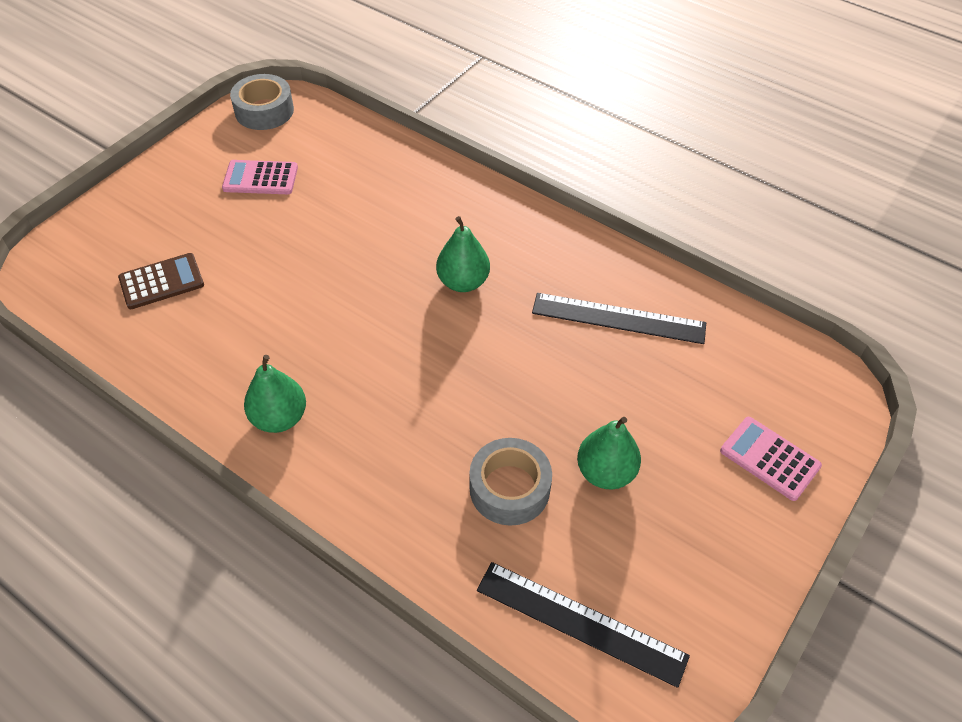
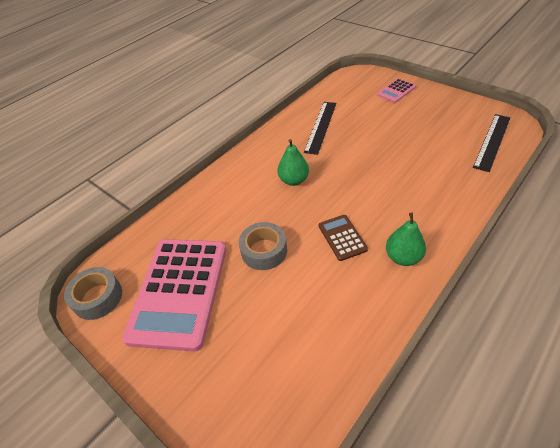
camera: 80 degrees left, 5 degrees down
(161, 282) = (284, 347): brown calculator -> brown calculator (342, 237)
(260, 178) = (179, 291): pink calculator -> pink calculator, size x2.23
(509, 488) = (429, 162): grey tape -> grey tape (264, 251)
(605, 472) = (413, 133): green pear -> none

